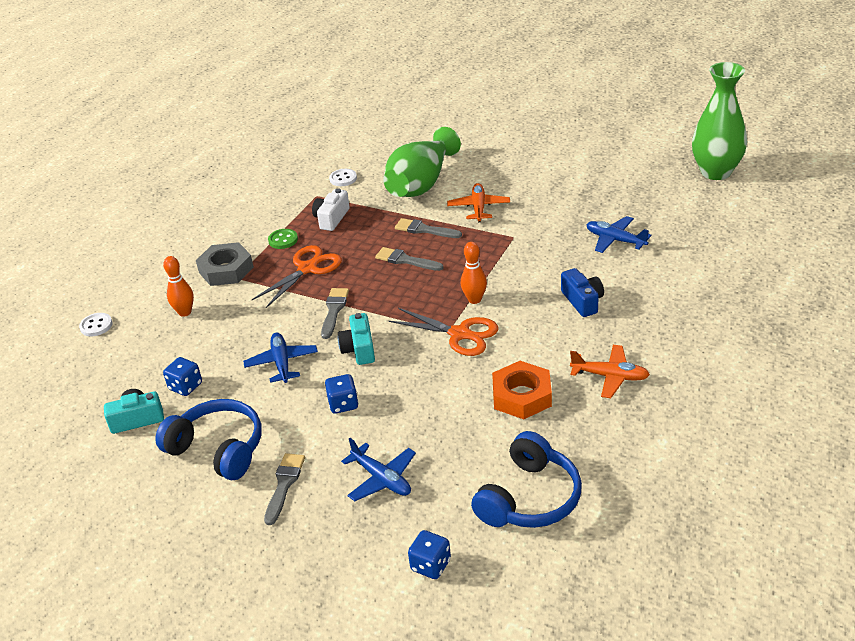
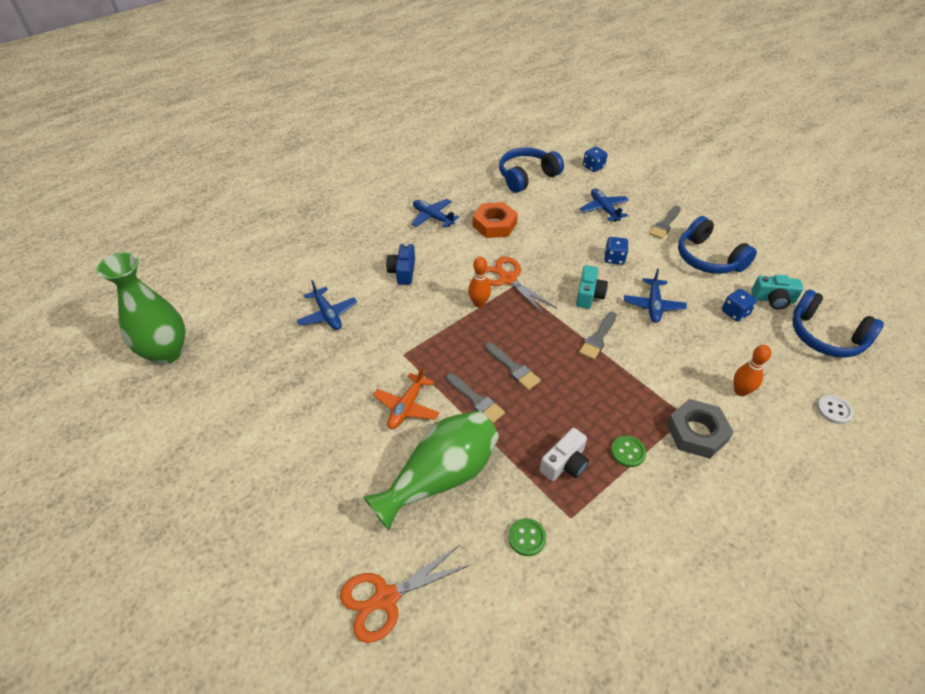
camera: 160 degrees left, 10 degrees up
(83, 395) = (825, 336): none -> blue headphones
(307, 269) = (610, 397): orange scissors -> orange scissors (386, 598)
(343, 178) = (526, 538): white button -> green button
(610, 376) = (432, 217): orange plane -> blue plane

